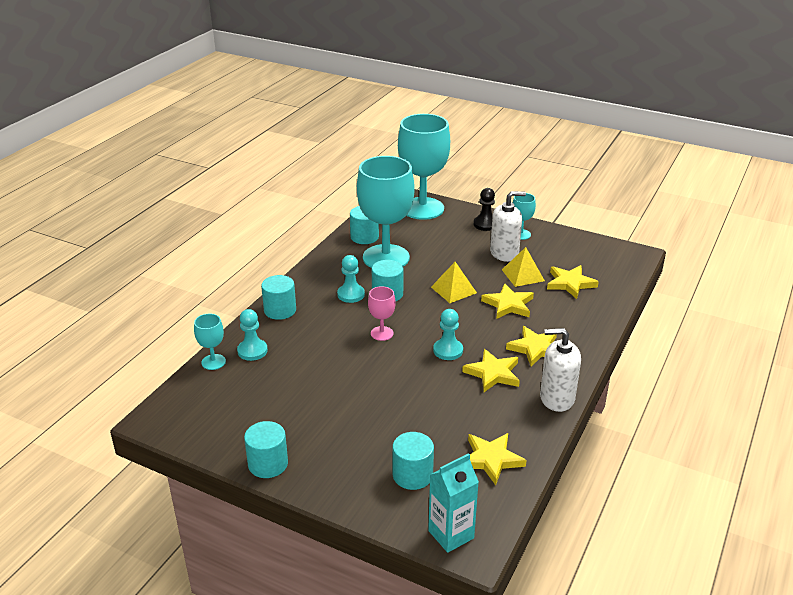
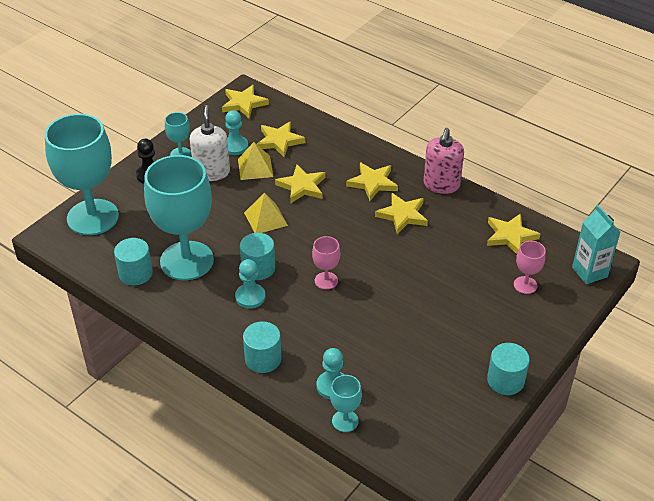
camera: 80 degrees left, 10 degrees up
(412, 475) = (525, 285): turquoise cylinder -> pink goblet
(448, 350) = (364, 238): turquoise pawn -> turquoise pawn (235, 146)
(556, 398) = (441, 185): white soap dispenser -> pink soap dispenser
(615, 256) = (244, 104): none -> yellow star

